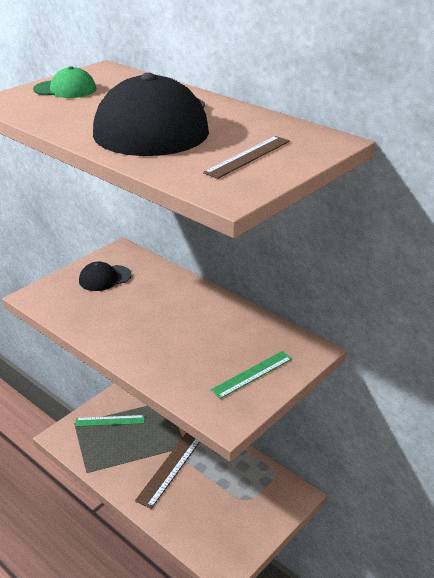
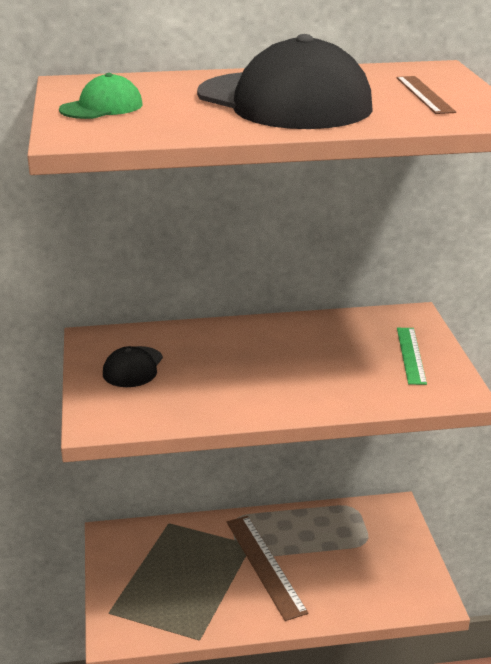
camera: 50 degrees left, 5 degrees down
(110, 421) = (143, 581): green ruler -> none

